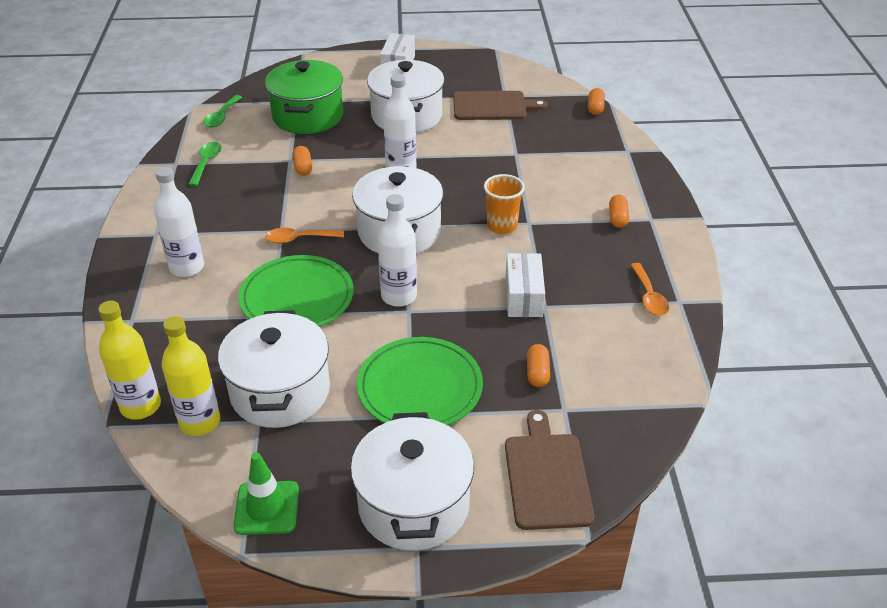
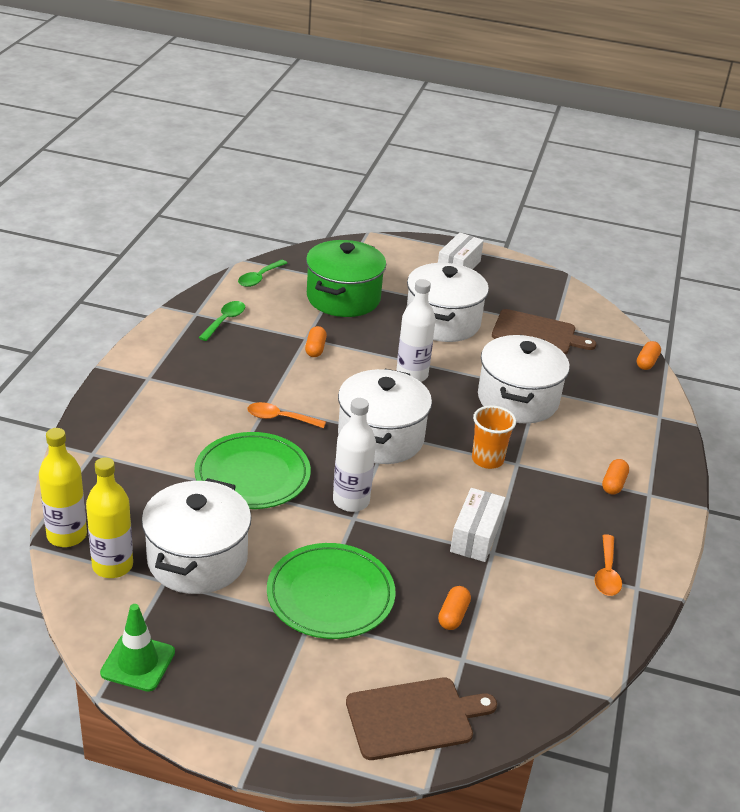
camera: 15 degrees right, 5 degrees down
(187, 267) = (163, 417): white bottle -> none
(414, 505) = (273, 703): white pot -> white pot (517, 399)
(547, 476) = (414, 718): brown cutting board -> brown cutting board turned 60 degrees clockwise

